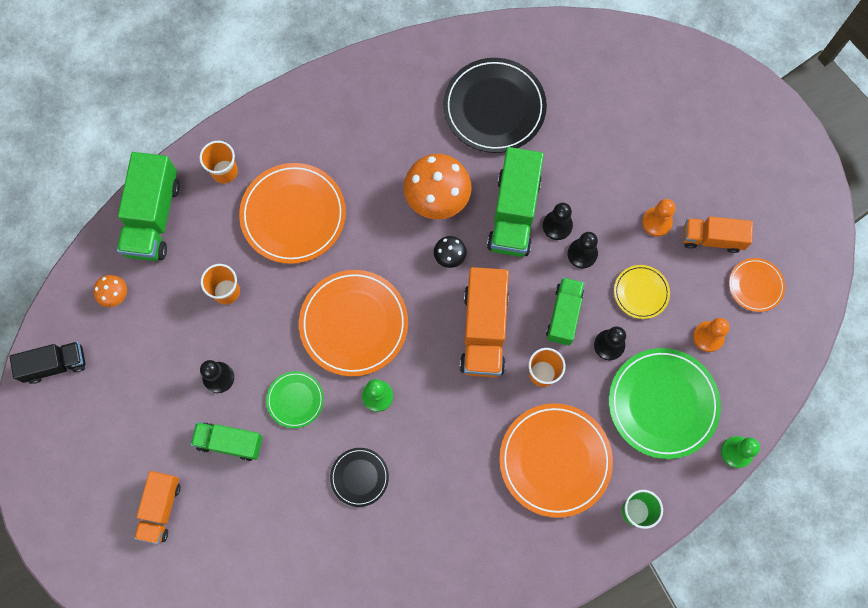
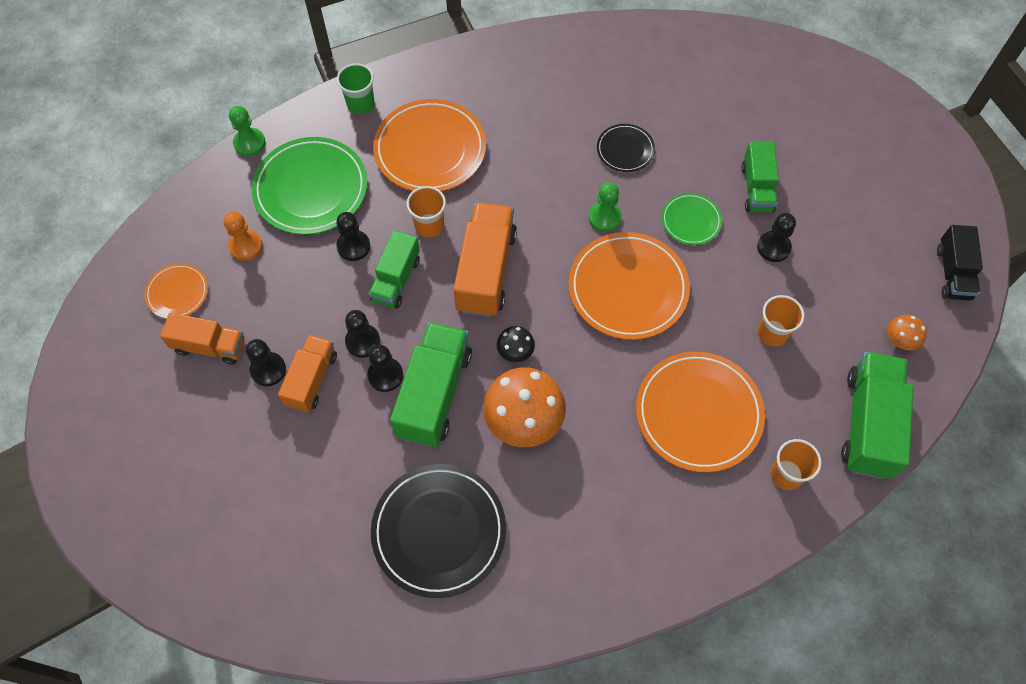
camera: 175 degrees left, 10 degrees down
(55, 365) = (953, 273): black truck -> black truck turned 75 degrees counterclockwise
(161, 508) = (820, 139): orange truck -> orange truck (311, 380)
(230, 442) = (757, 188): green truck -> green truck turned 75 degrees clockwise
(641, 292) = (306, 295): yellow plate -> none
(656, 222) = (268, 370): orange pawn -> black pawn

